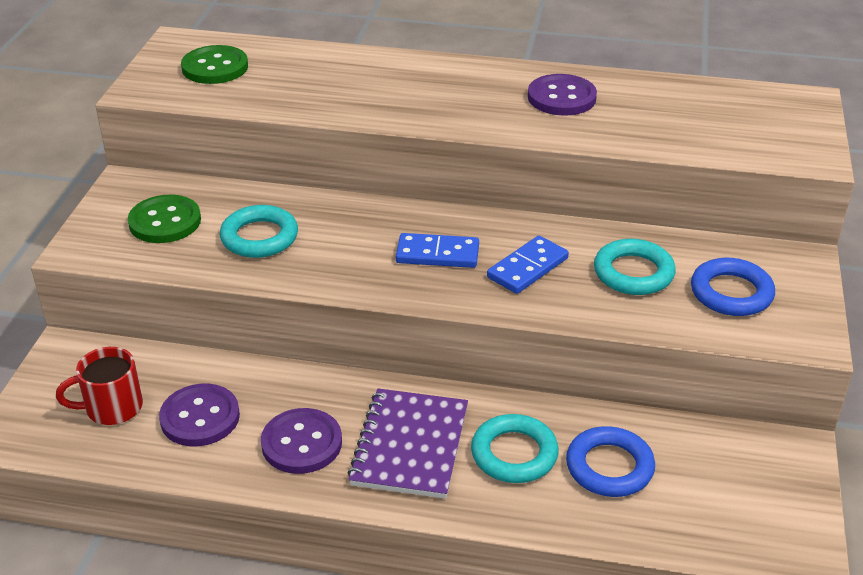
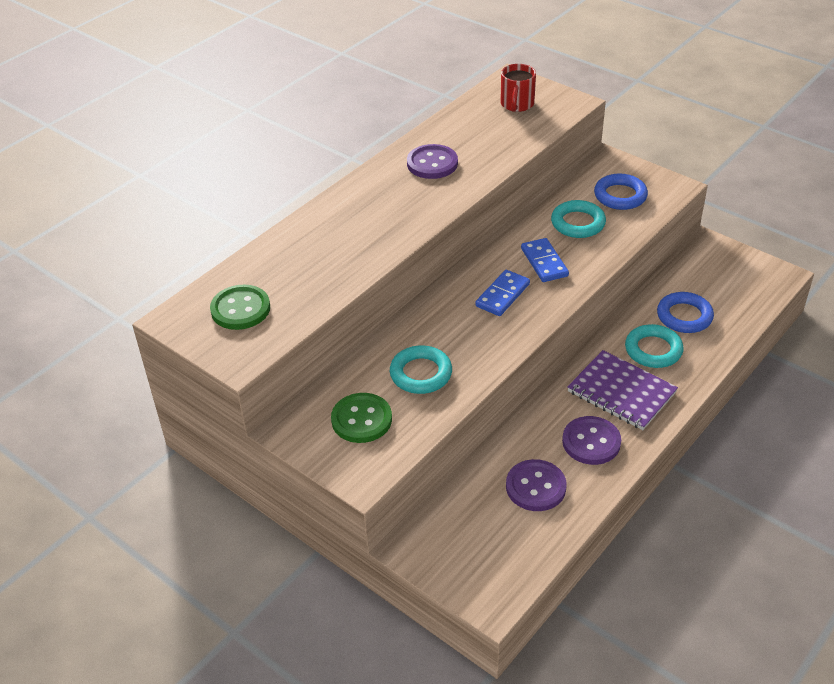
camera: 60 degrees left, 5 degrees up
(112, 408) = (496, 534): red mug -> red mug (517, 104)

